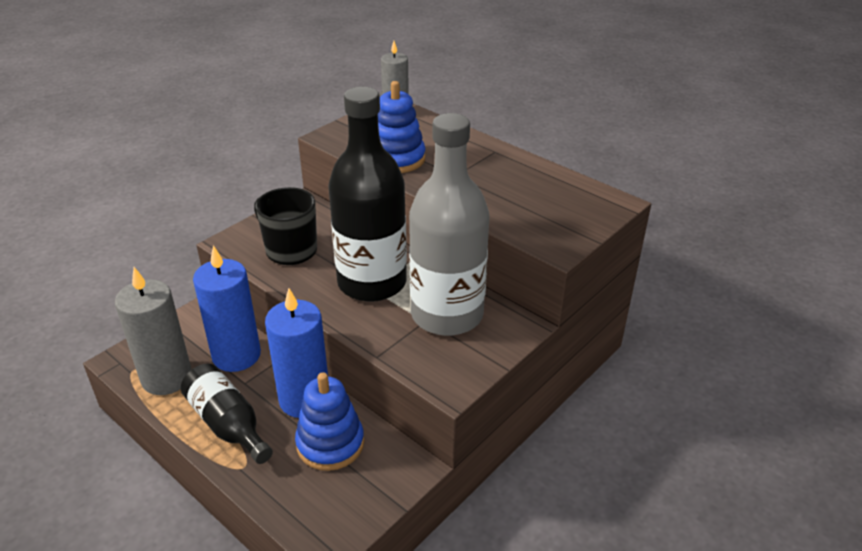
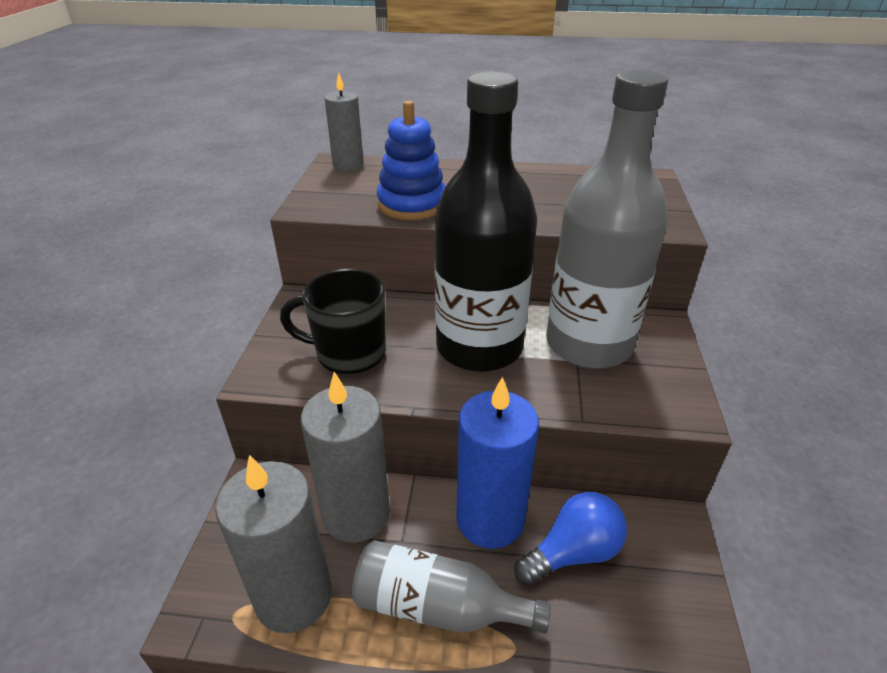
camera: 35 degrees left, 0 degrees up
(228, 424) = (438, 606): black bottle -> grey bottle
(236, 355) = (356, 514): blue candle -> grey candle
(330, 443) = (573, 552): blue stacking toy -> blue light bulb

